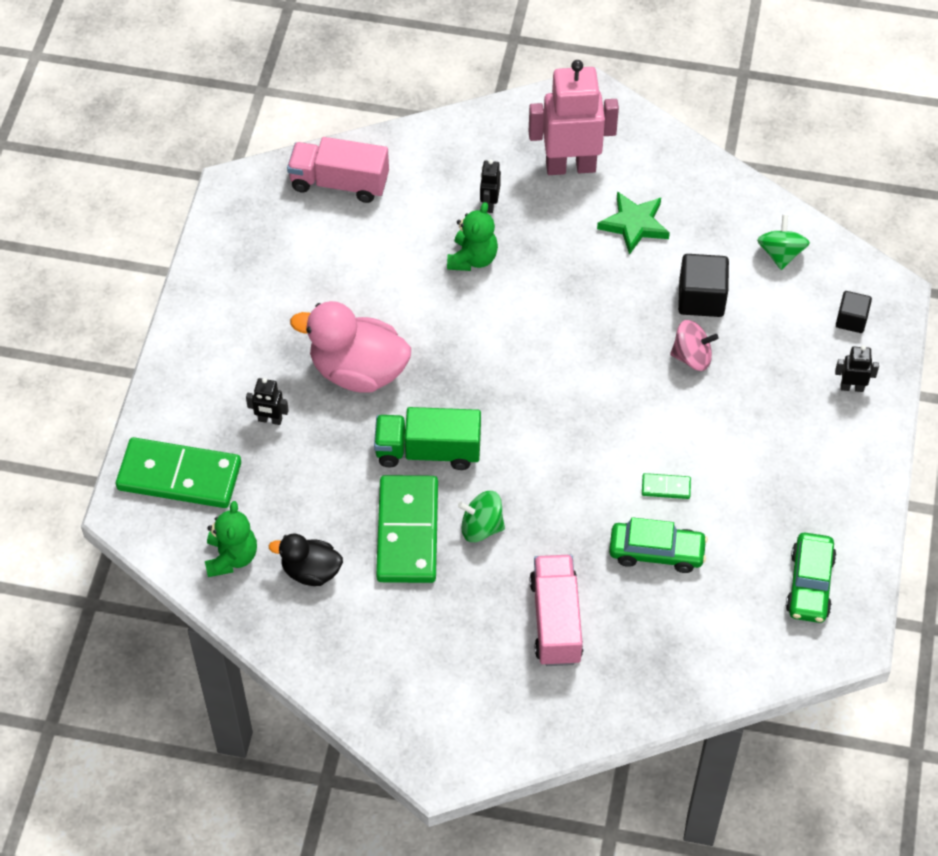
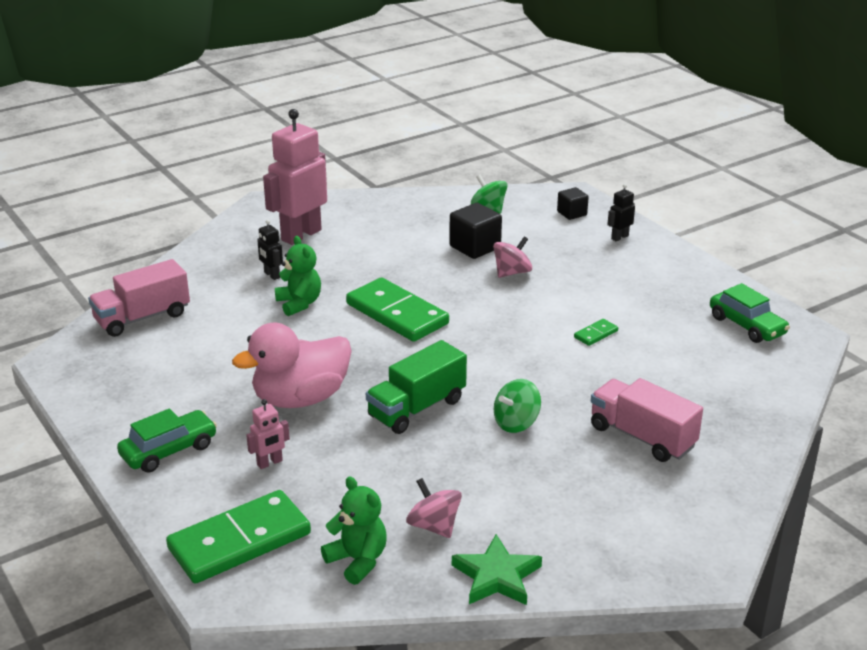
camera: 45 degrees left, 25 degrees down
(270, 420) = (270, 463): black robot -> pink robot
(311, 571) = (434, 526): black duck -> pink spinning top
(407, 532) = (470, 458): green domino -> green domino (397, 314)
(634, 225) = (382, 239): green star -> green star (497, 576)
(656, 552) = (642, 365): green car -> green car (169, 450)

